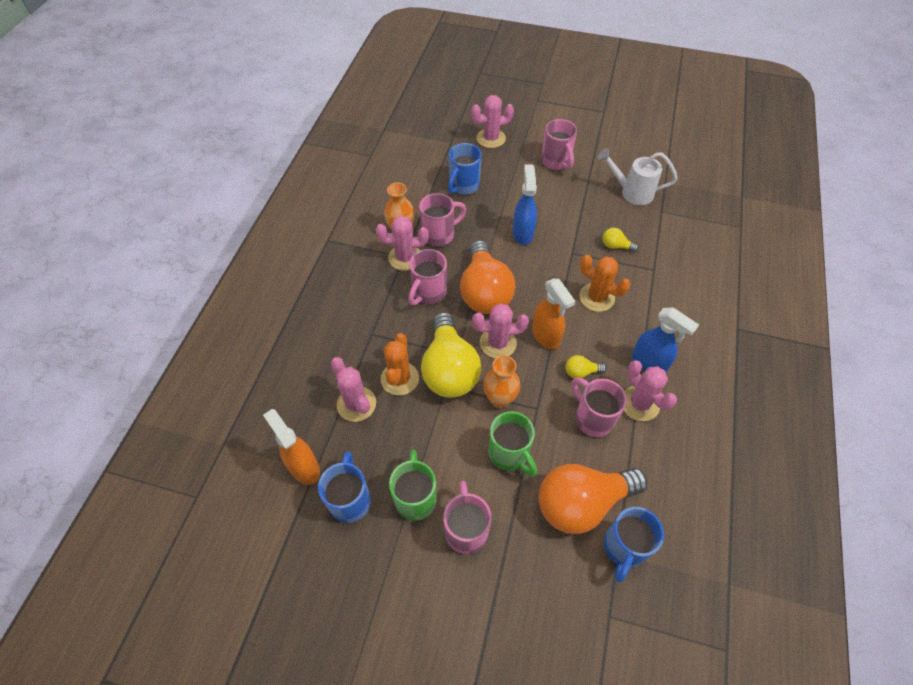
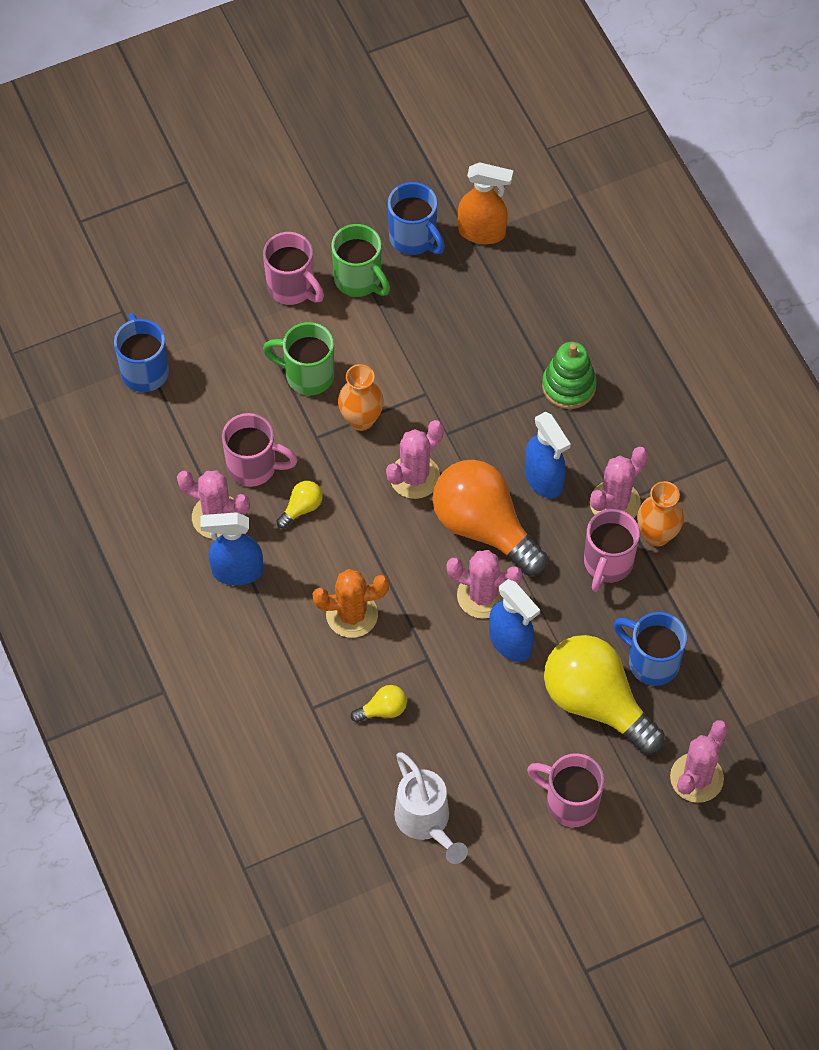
camera: 140 degrees right, 5 degrees up
(356, 404) = (494, 314): pink cactus -> pink cactus (482, 595)
(362, 330) = (568, 386): none -> green stacking toy
(400, 378) = (478, 367): orange cactus -> none
(428, 293) = (544, 479): pink mug -> blue spray bottle
(449, 369) = (438, 412): yellow light bulb -> yellow light bulb (596, 703)
(463, 186) = (651, 662): blue mug -> blue mug turned 45 degrees counterclockwise
(546, 336) = (370, 522): orange spray bottle -> none
(582, 503) = (207, 381): orange light bulb -> none
(632, 192) = (426, 822): white watering can -> white watering can turned 90 degrees clockwise

